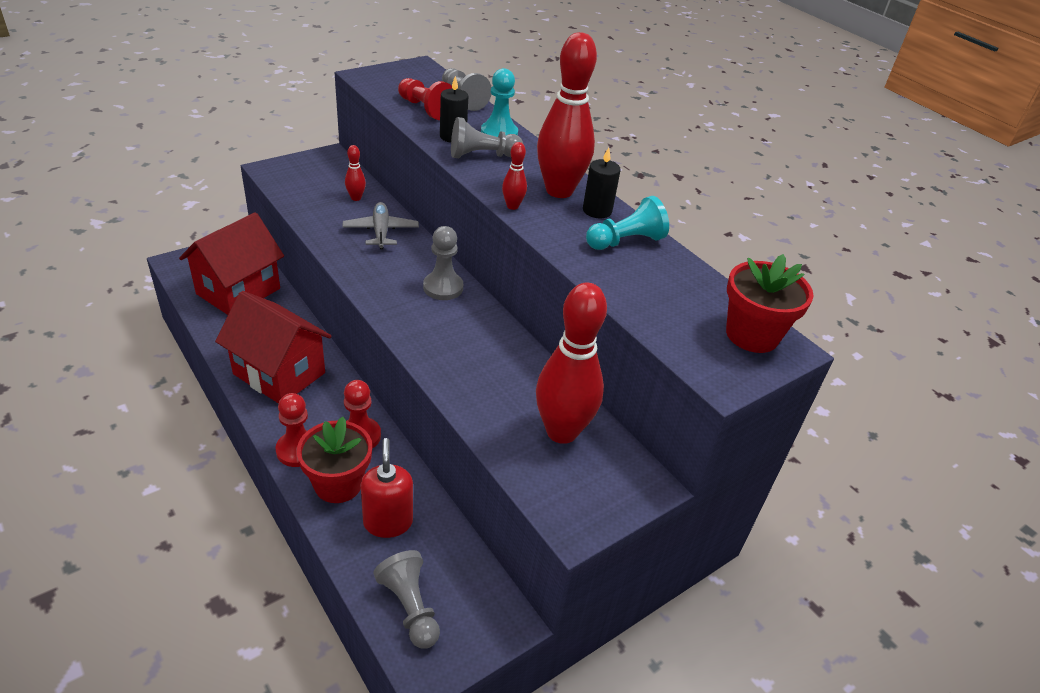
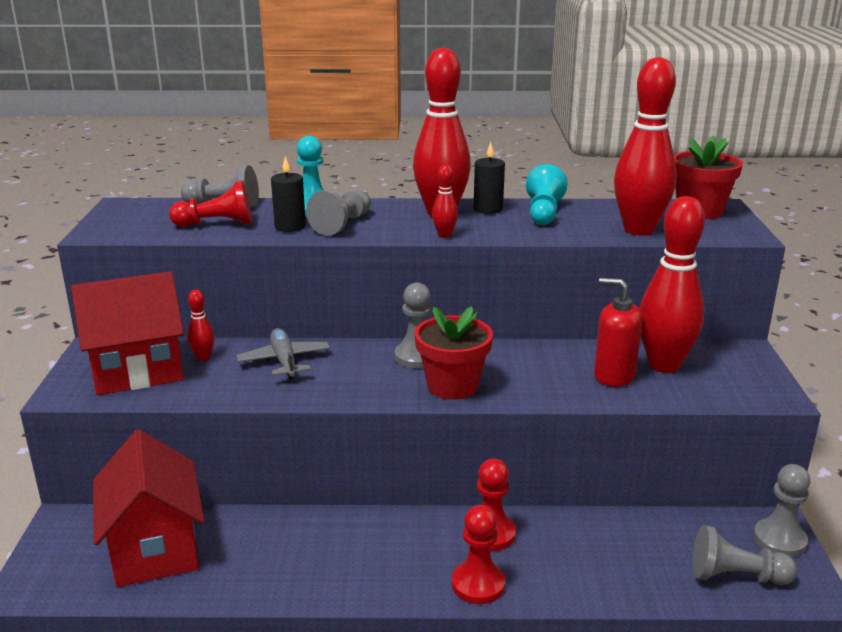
camera: 50 degrees left, 15 degrees down
(279, 373) = (341, 560): red house -> red house (137, 371)
(338, 484) = (549, 571): red flower pot -> red flower pot (452, 386)
(381, 231) = (284, 361): grey plane -> grey plane turned 45 degrees clockwise
(388, 522) = (622, 554): red soap dispenser -> red soap dispenser (614, 375)
(485, 628) = (779, 540): none -> grey pawn
(648, 306) = (639, 230): none -> red bowling pin

